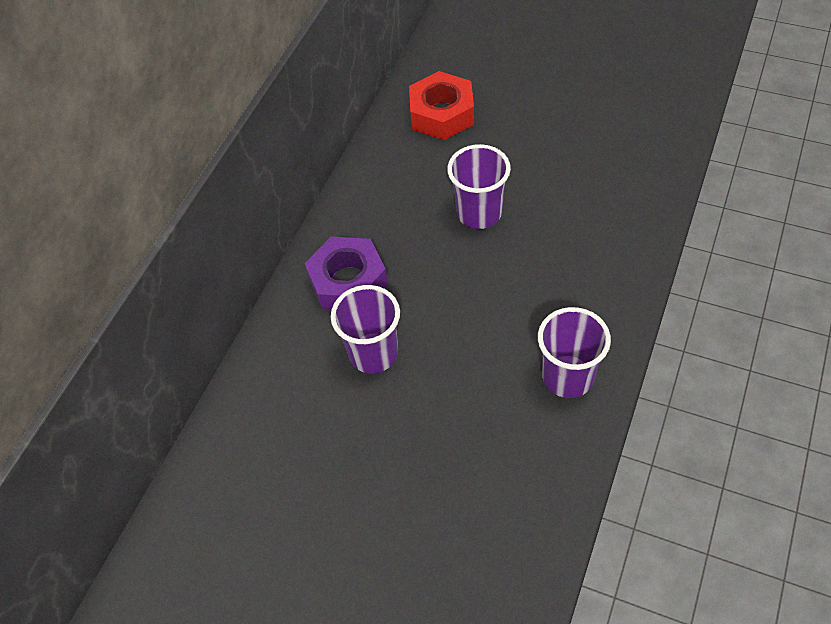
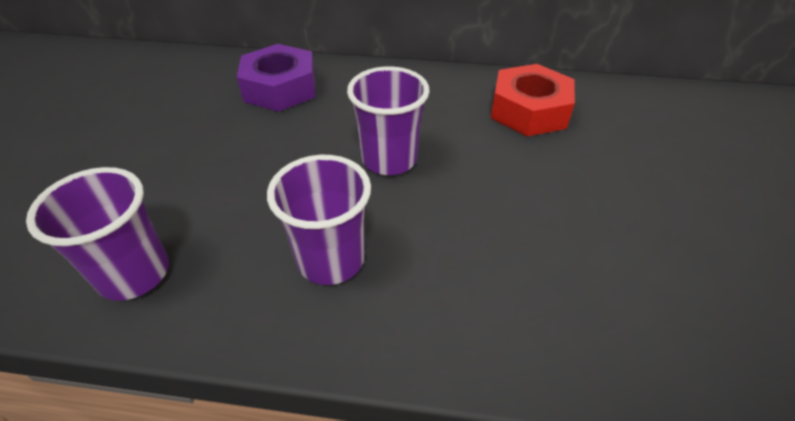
camera: 70 degrees right, 10 degrees down
(373, 353) = (193, 116): purple cup -> purple cup (331, 260)

